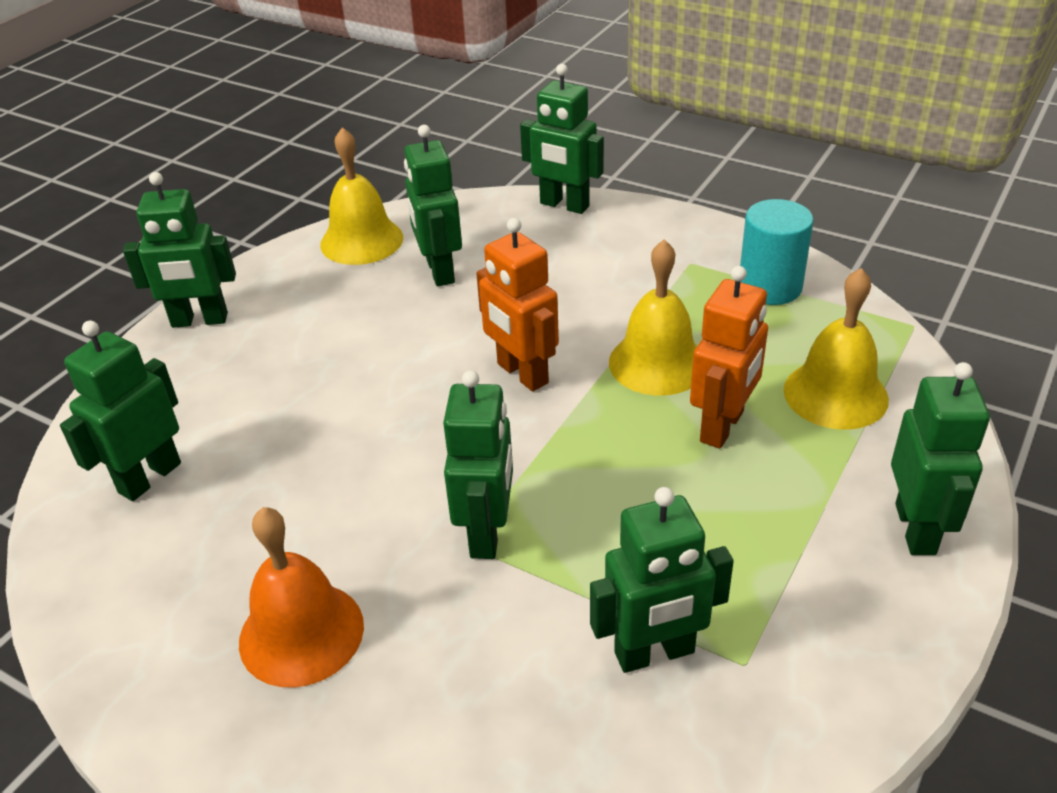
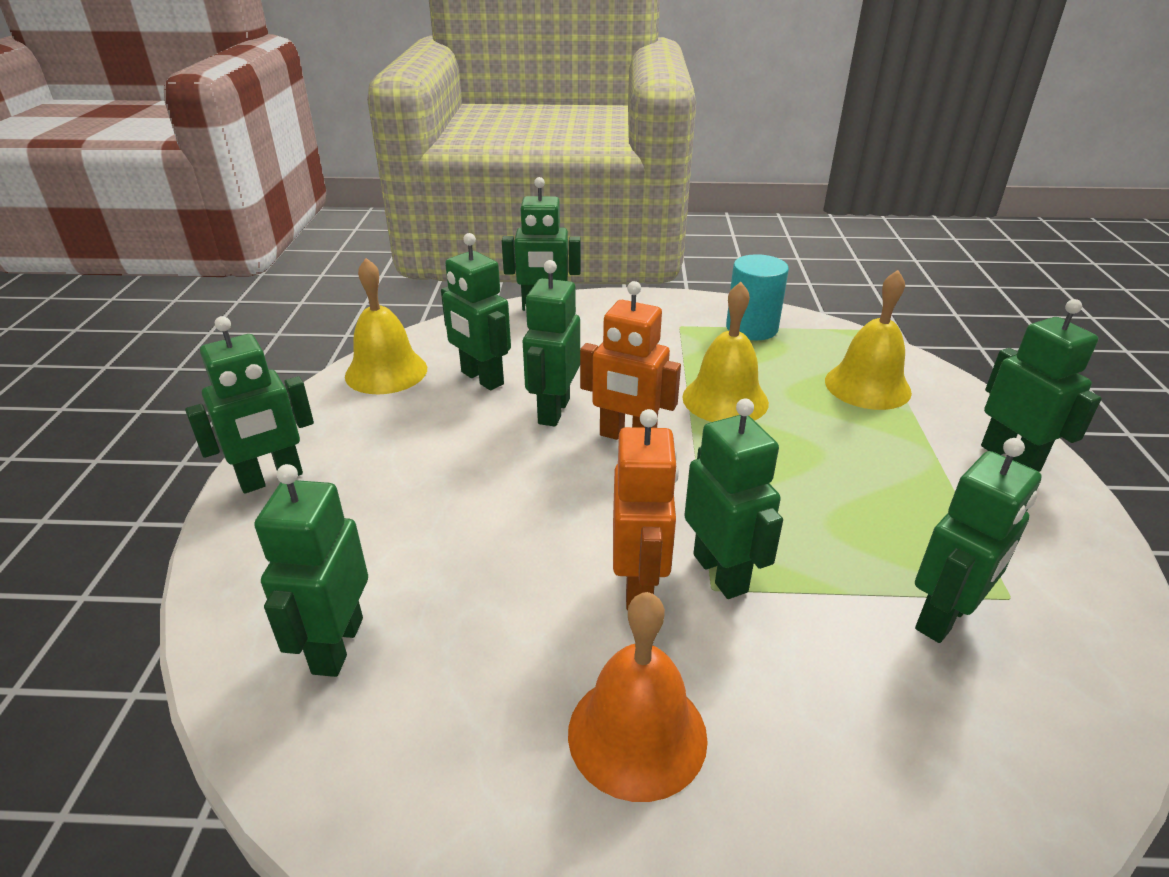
camera: 30 degrees left, 5 degrees down
(476, 325) = (553, 411): none -> green robot
(722, 427) = (817, 430): orange robot -> orange robot (639, 585)

